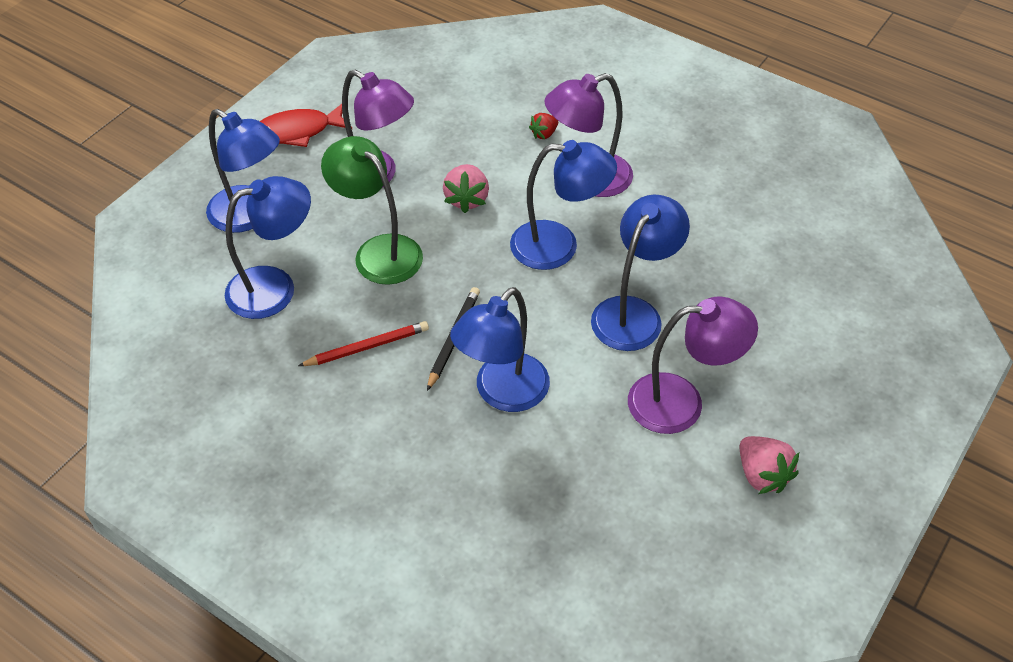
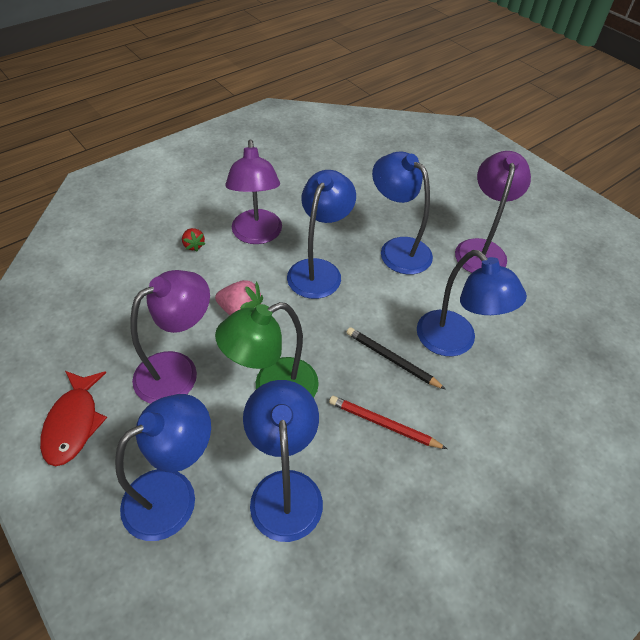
camera: 75 degrees left, 0 degrees up
(367, 347) = (383, 424): red pencil -> red pencil turned 60 degrees counterclockwise
(762, 475) = (543, 231): pink strawberry -> none

